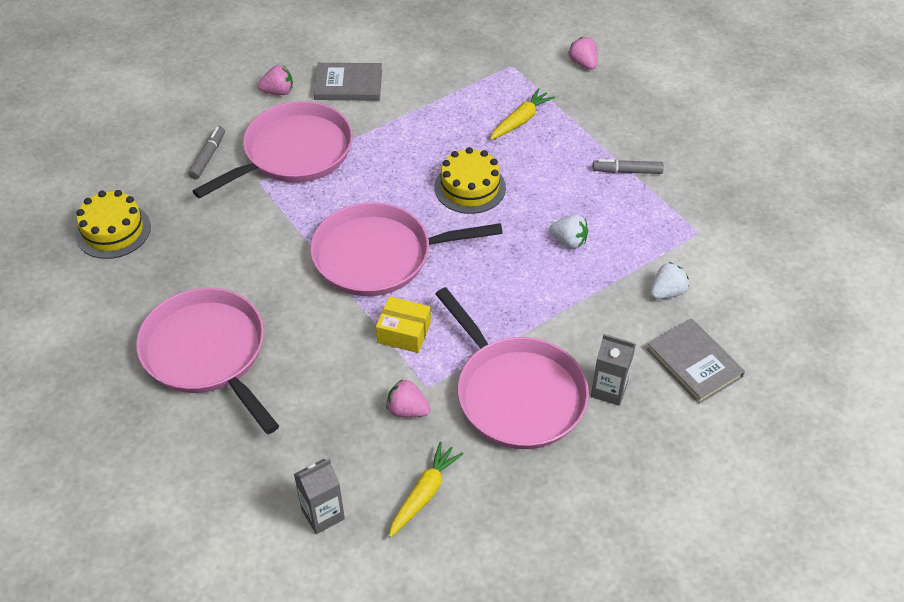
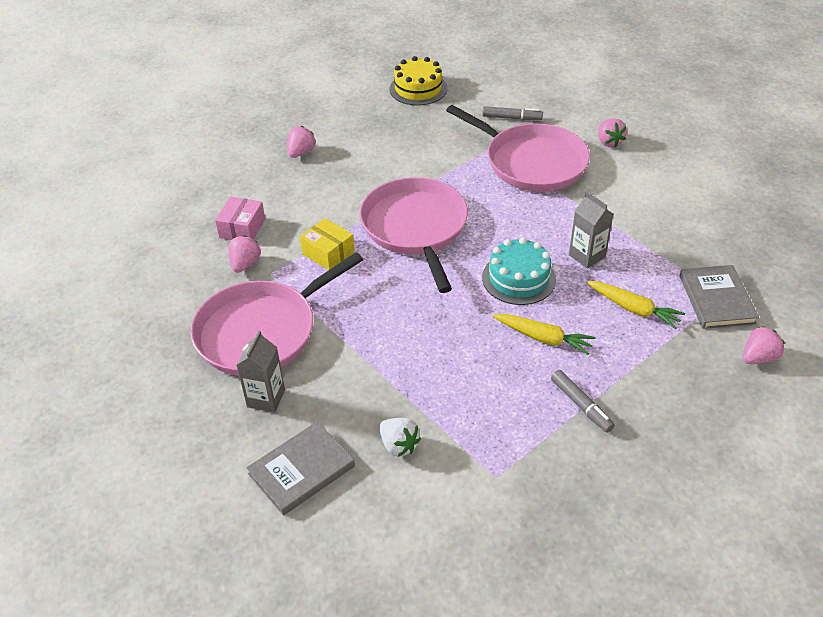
camera: 85 degrees right, 5 degrees down
(208, 353) = (301, 152): pink pan -> pink strawberry
(323, 514) = (150, 230): grey carton -> grey carton (587, 256)
(343, 414) = (242, 228): none -> pink box
(348, 85) = (637, 182): grey book -> grey book (716, 299)
(404, 333) = (328, 253): yellow box -> yellow box turned 60 degrees counterclockwise
(424, 494) = (162, 282): yellow carrot -> yellow carrot (543, 338)
(470, 187) = (518, 278): yellow cake -> turquoise cake
(569, 241) = (459, 358): white strawberry -> none
(627, 171) = (581, 405): grey marker -> grey marker turned 150 degrees clockwise

